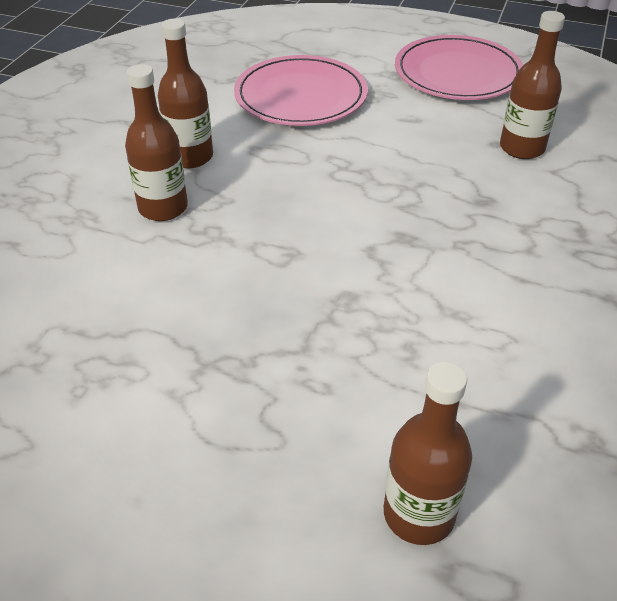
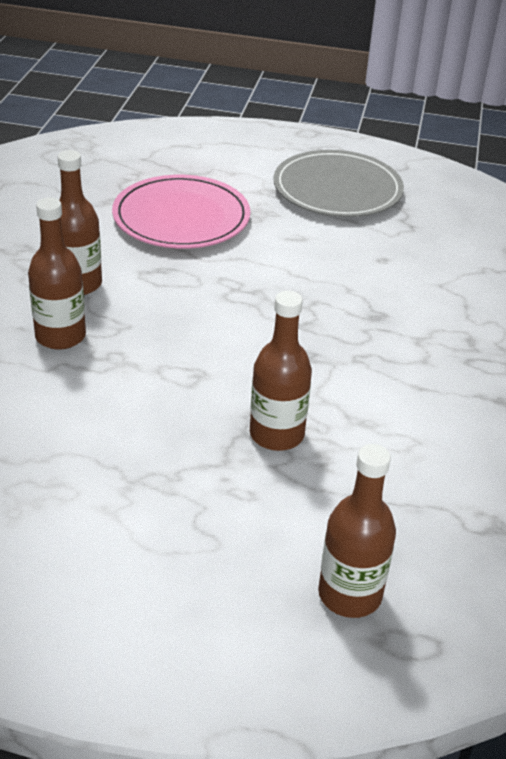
camera: 10 degrees left, 5 degrees down
(457, 73) = (337, 189): pink plate -> grey plate
(522, 148) = (408, 263): brown bottle -> brown bottle (276, 434)

